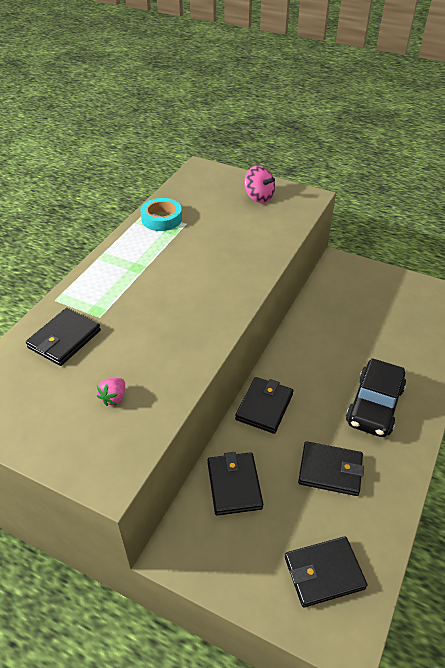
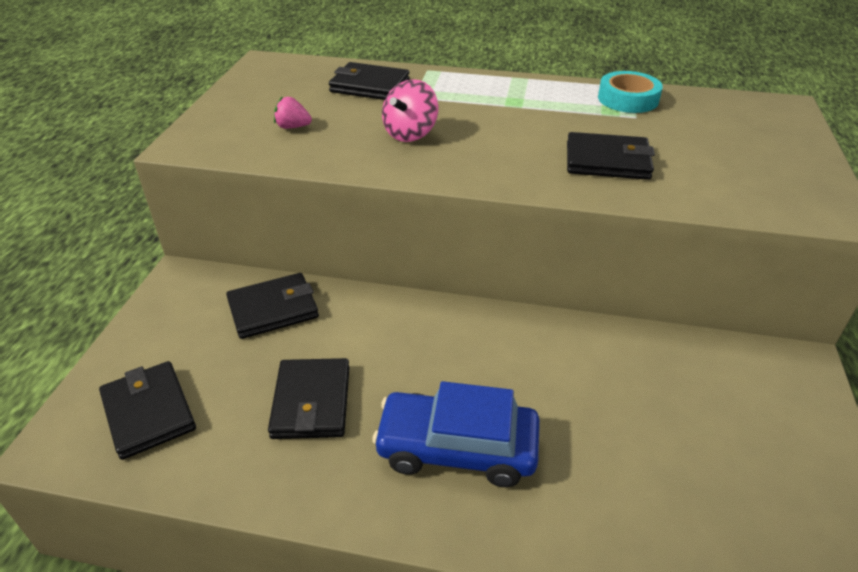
camera: 75 degrees right, 5 degrees down
(258, 197) = (768, 163): pink spinning top -> pink spinning top (410, 133)
(264, 407) = (407, 317): black wallet -> black wallet (607, 161)
(374, 405) = (457, 448): black car -> blue car

